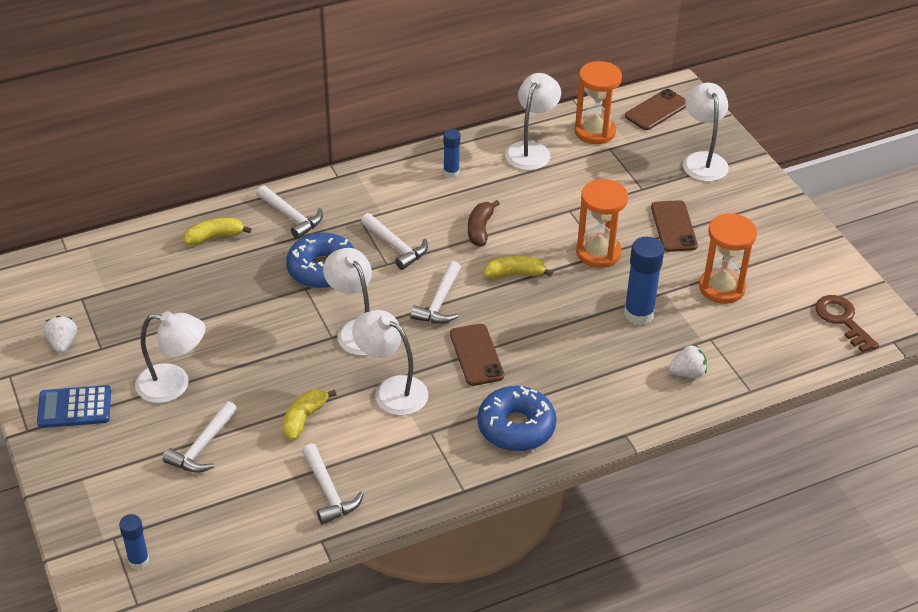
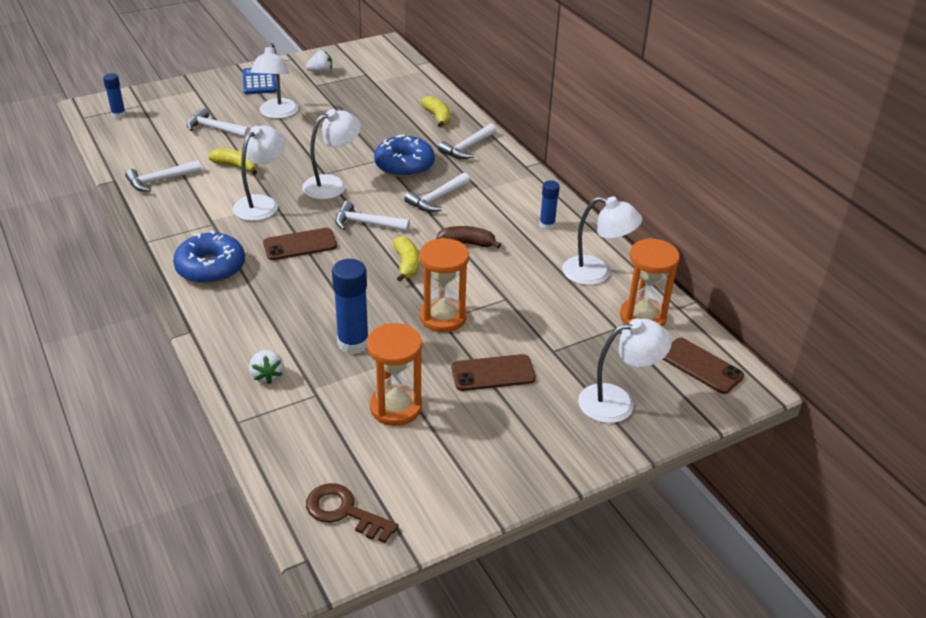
camera: 85 degrees right, 5 degrees down
(842, 320) = (344, 512): brown key -> brown key turned 120 degrees counterclockwise

